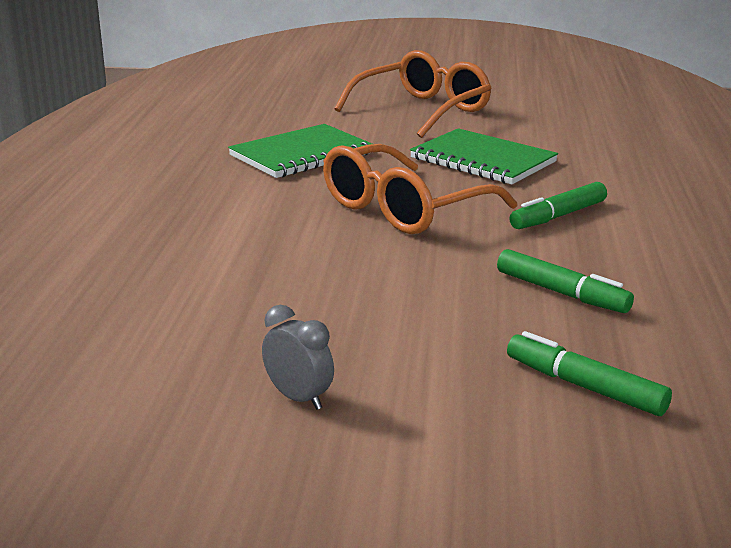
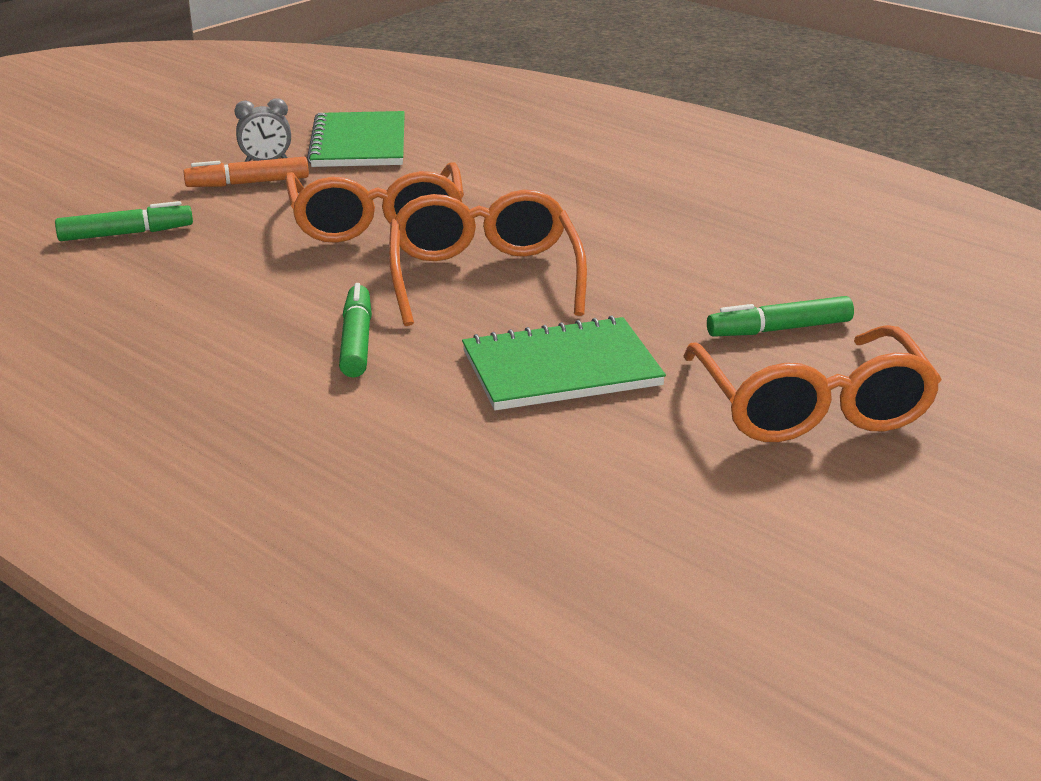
camera: 125 degrees right, 5 degrees up
(301, 154) = (705, 277): green notebook -> green notebook (359, 143)
(368, 277) = (377, 222): none -> orange glasses
(371, 380) = (248, 183): none -> orange marker
(561, 293) = (232, 277): green marker -> green marker (780, 329)

